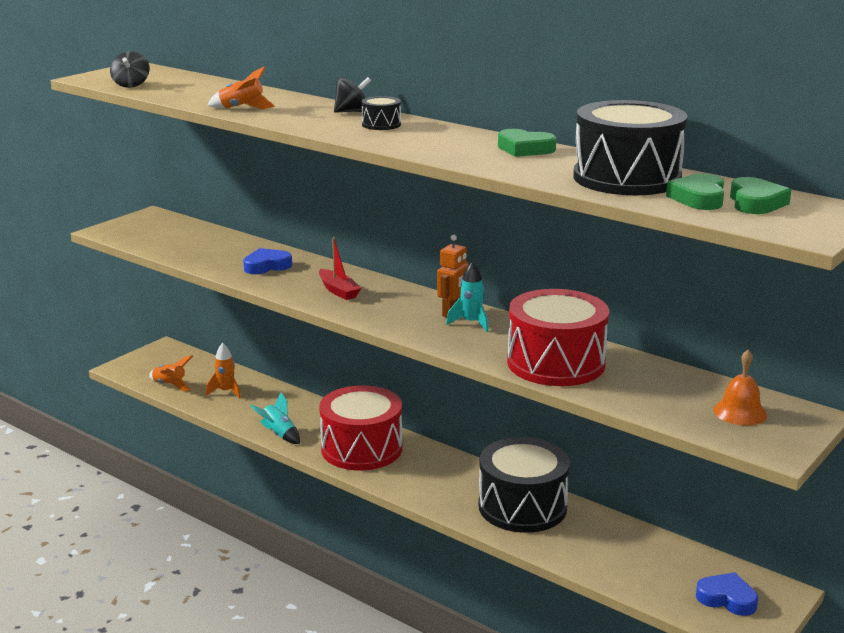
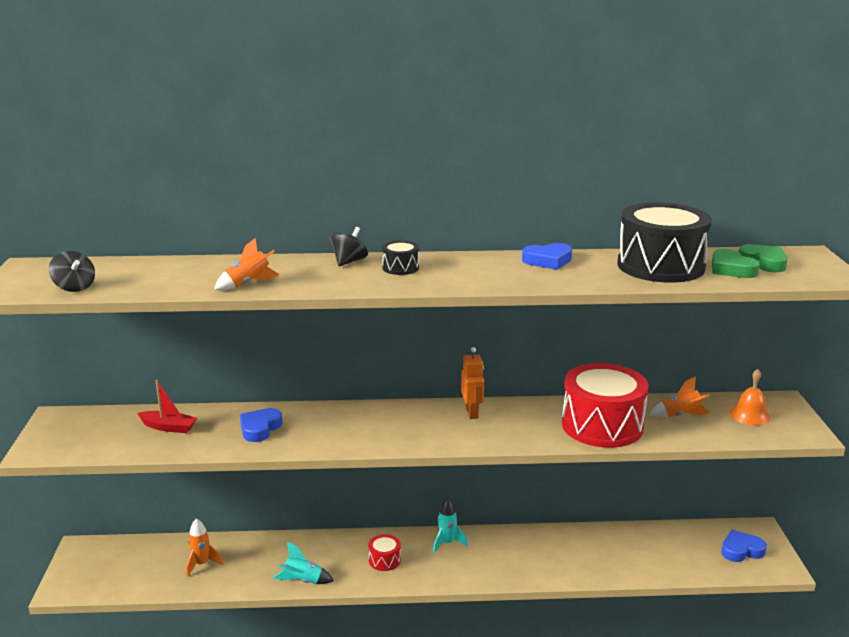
camera: 40 degrees left, 0 degrees up
(170, 385) = (139, 583): orange rocket -> orange rocket (680, 415)
(338, 291) = (358, 428): red boat -> red boat (168, 427)
(361, 448) = (384, 560): red drum -> red drum, size x0.43
(471, 323) = (498, 417): turquoise rocket -> turquoise rocket (447, 543)
(522, 507) = (553, 549): black drum -> none
(525, 149) = (548, 261): green heart -> blue heart

